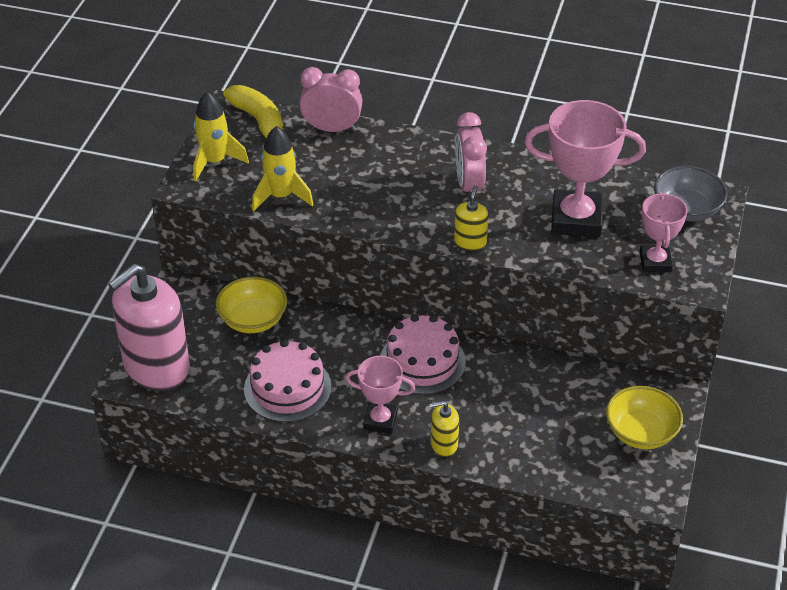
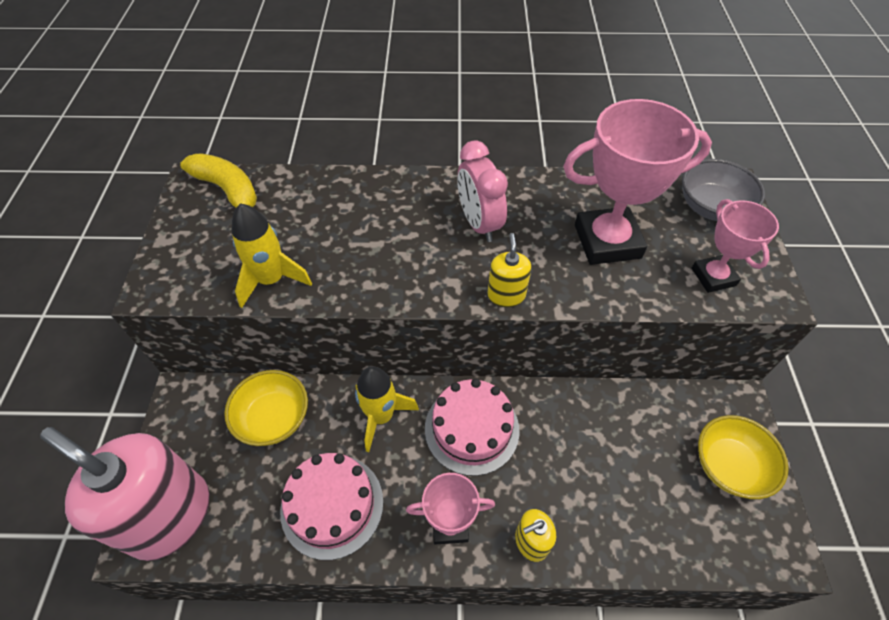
camera: 15 degrees left, 10 degrees up
(156, 368) = (170, 516): pink soap dispenser -> pink soap dispenser turned 90 degrees clockwise
(215, 161) = (185, 250): yellow rocket -> yellow rocket (381, 416)
(332, 129) = (311, 185): pink clock -> none

